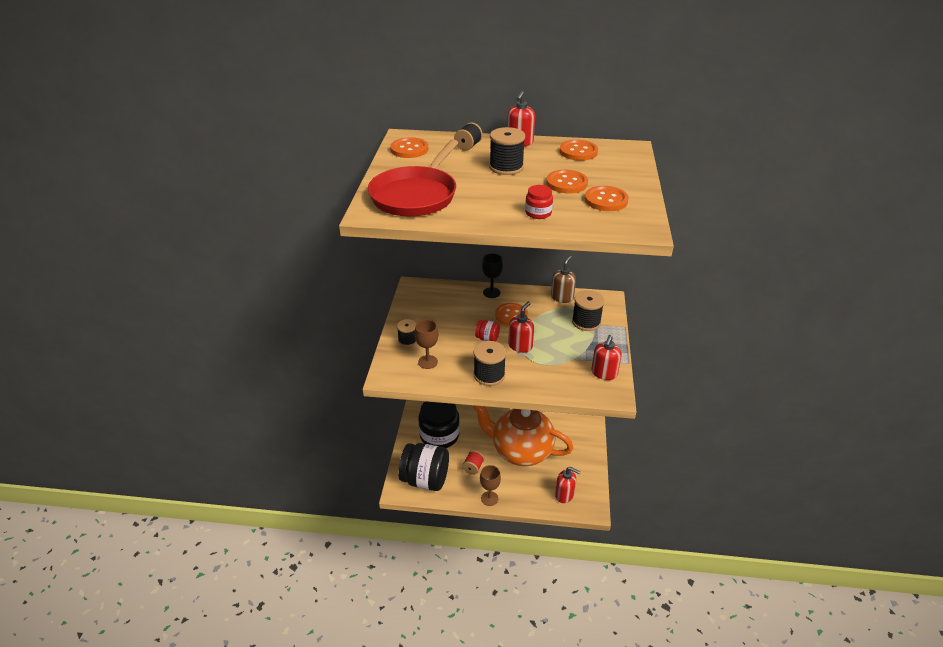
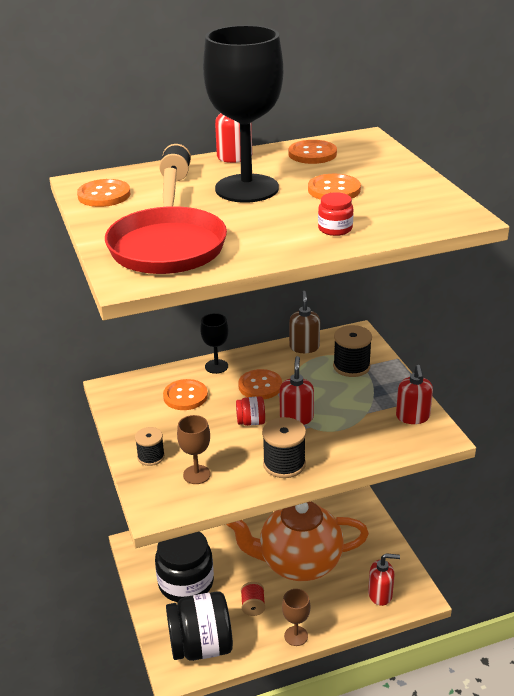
camera: 25 degrees left, 5 degrees down
(506, 167) = (247, 188): black spool -> black goblet
(606, 200) = (395, 197): orange button -> orange button (185, 396)

